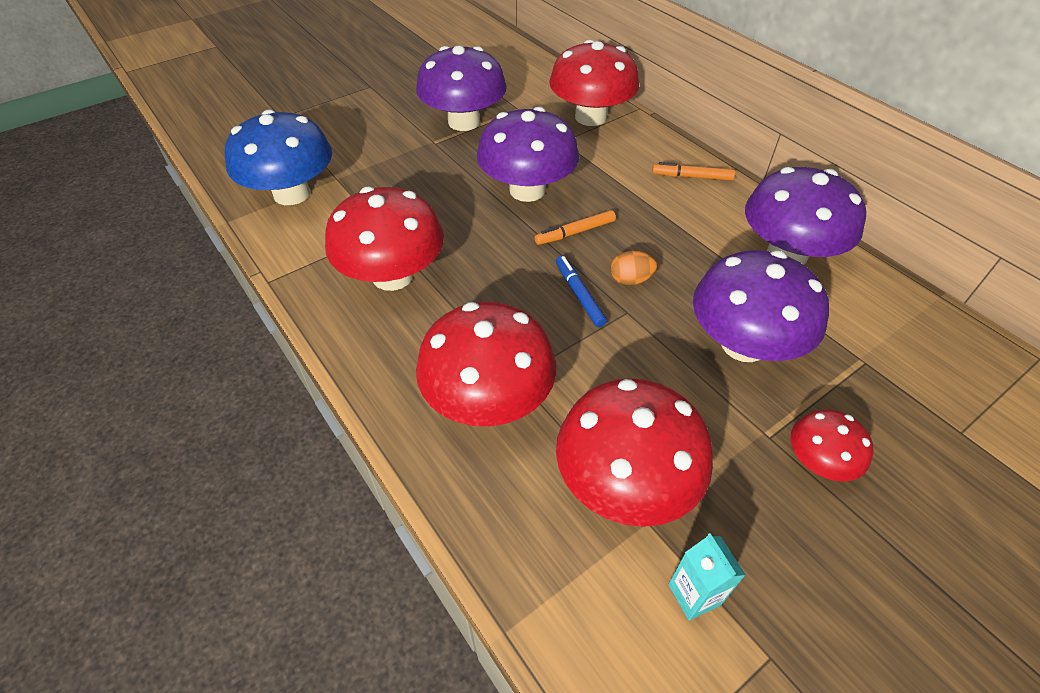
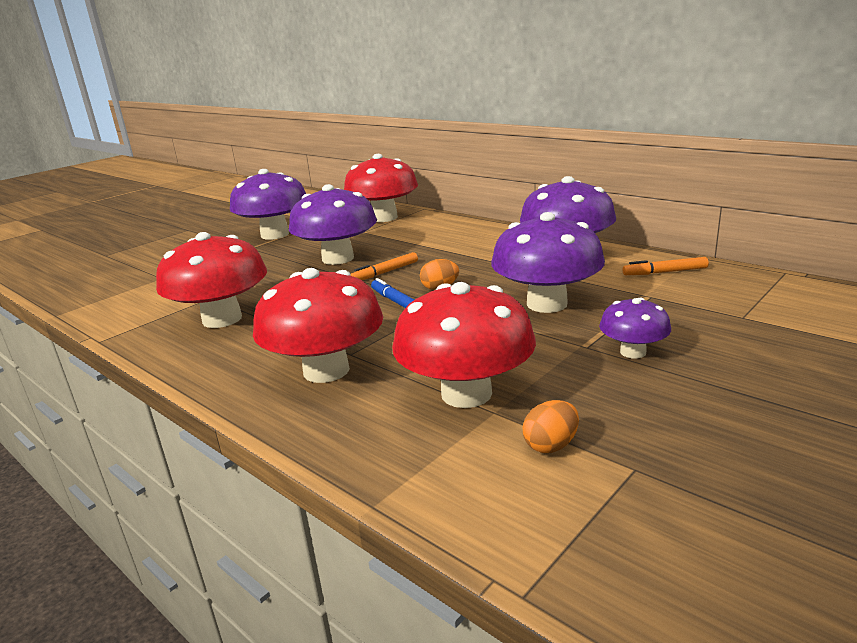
camera: 10 degrees left, 25 degrees down
(292, 194) = (119, 291): blue mushroom -> none
(692, 177) = (476, 232): orange marker -> orange marker (665, 272)
(694, 594) = (551, 445): turquoise carton -> orange egg
(818, 462) = (633, 352): red mushroom -> purple mushroom

